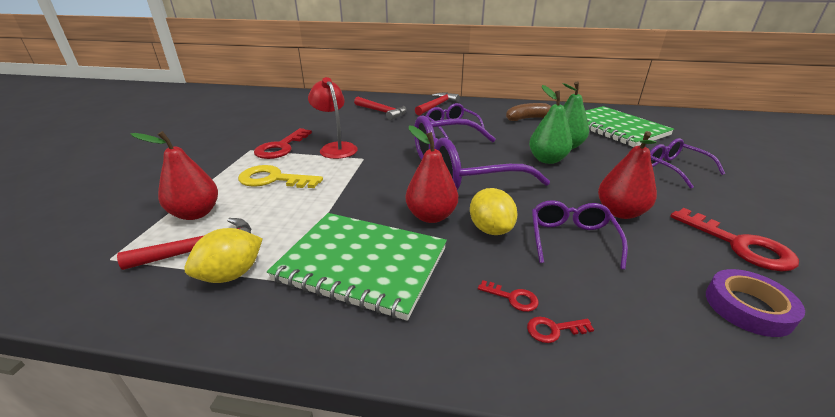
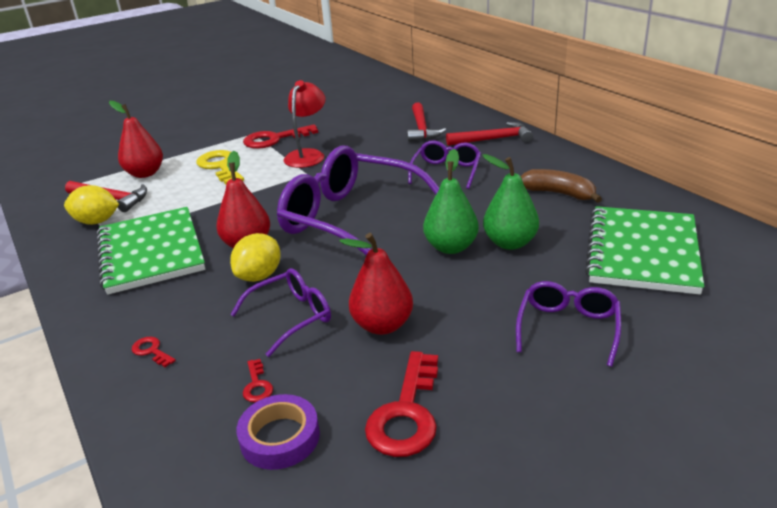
camera: 50 degrees right, 0 degrees up
(513, 298) = (173, 322): red key -> red key (257, 385)

